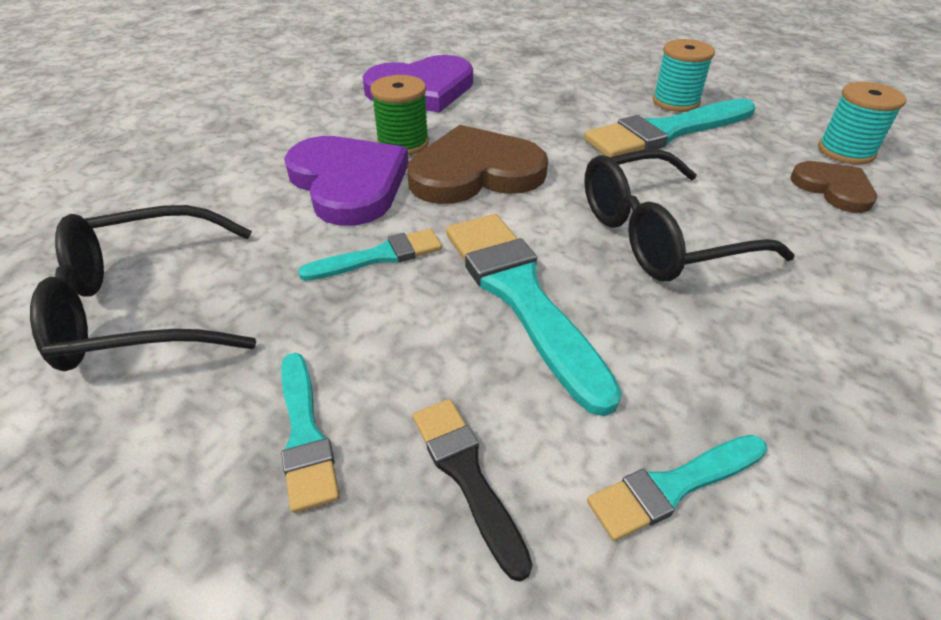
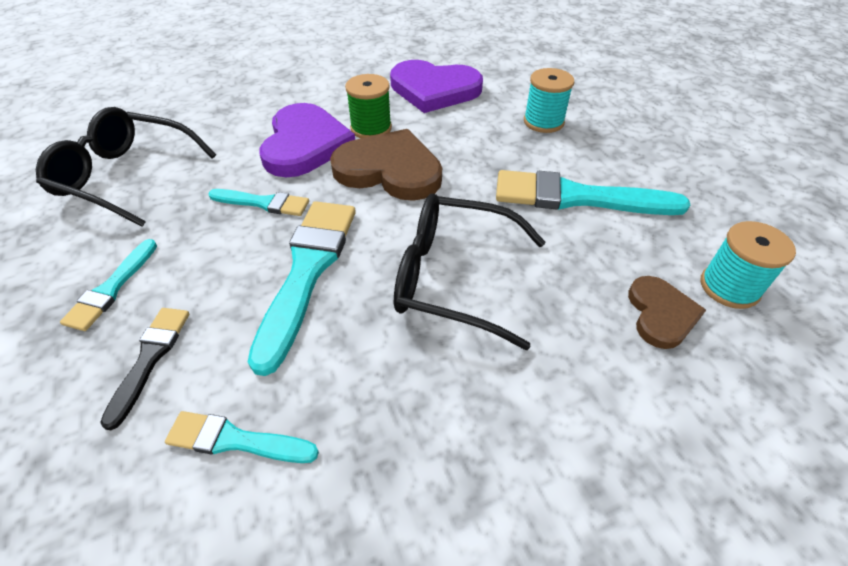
camera: 35 degrees right, 5 degrees up
(675, 102) = (625, 173): turquoise spool -> turquoise spool (543, 122)

